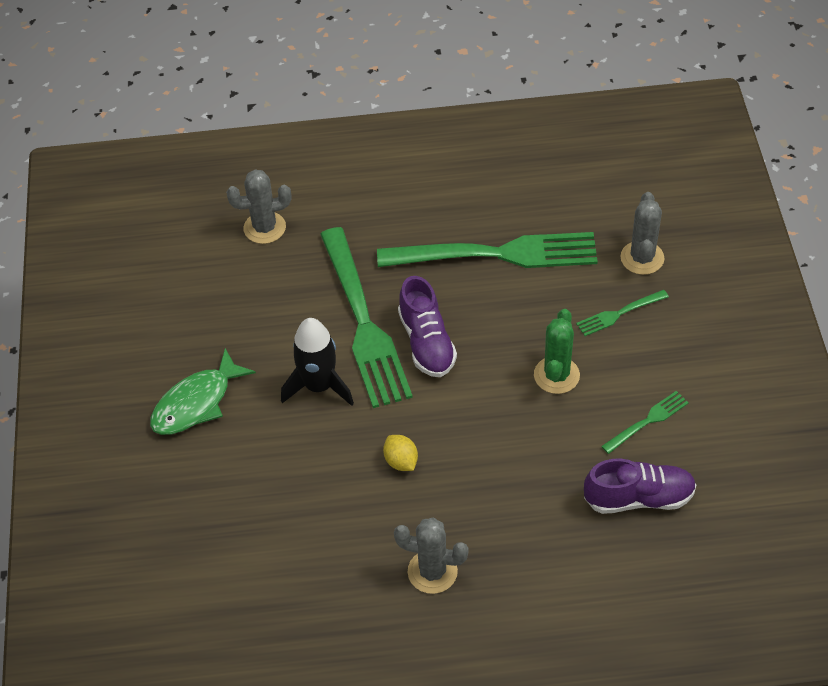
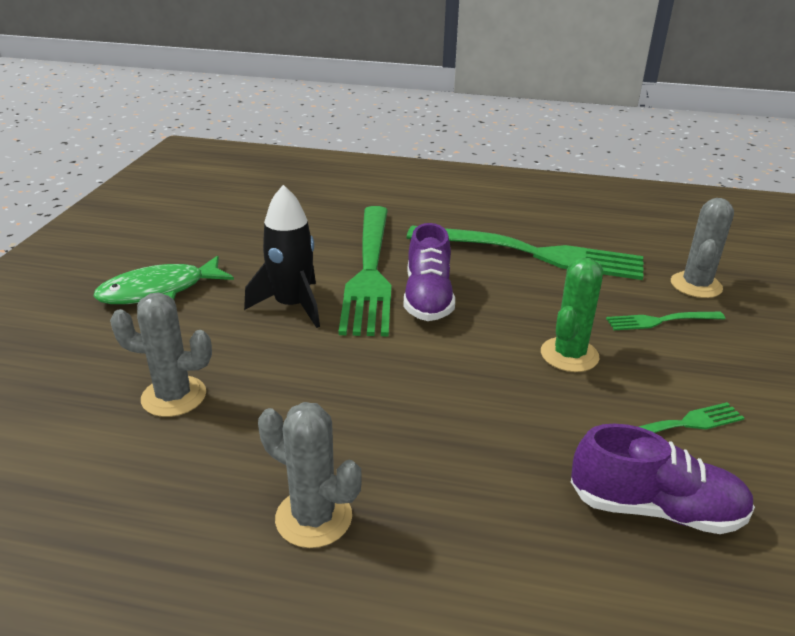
camera: 15 degrees right, 20 degrees down
(264, 228) = (318, 200): grey cactus -> grey cactus (174, 396)
(401, 461) = (342, 388): yellow lemon -> none

